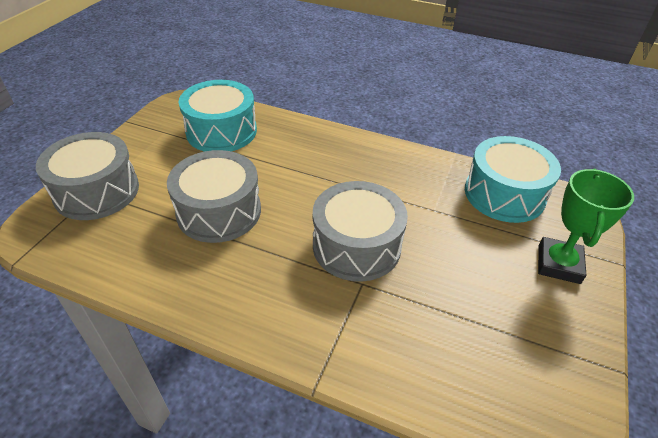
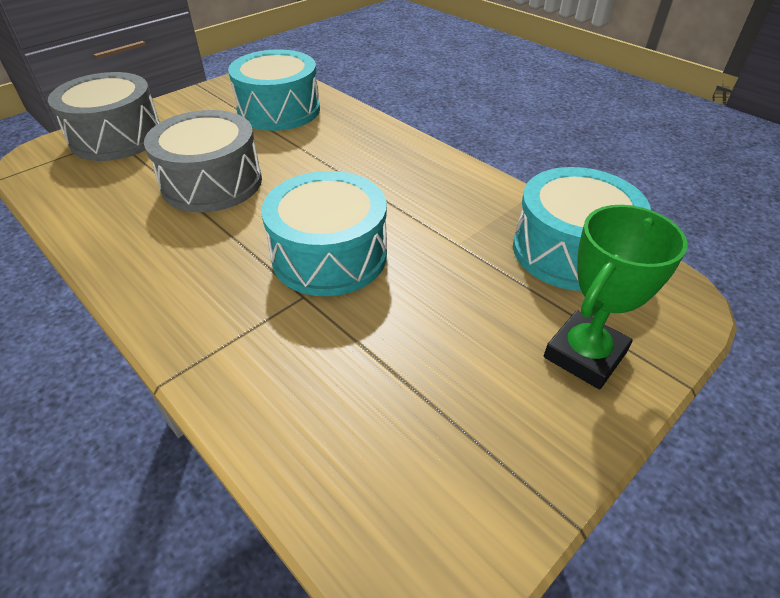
camera: 25 degrees right, 0 degrees up
(356, 246) = (329, 255): grey drum -> turquoise drum

